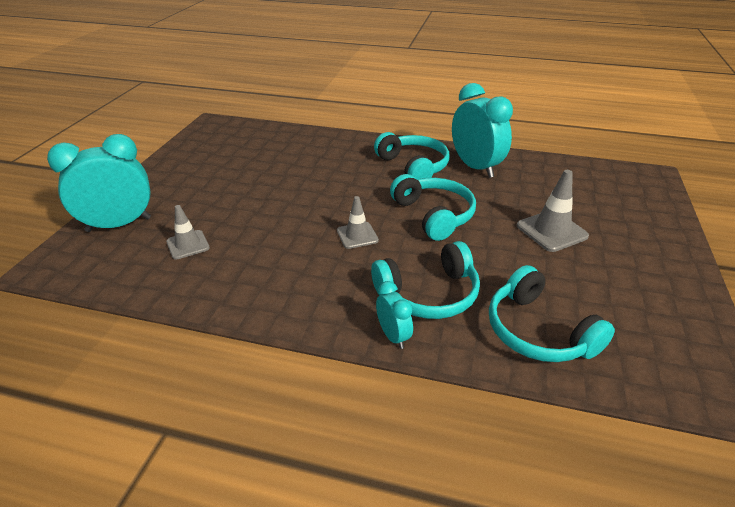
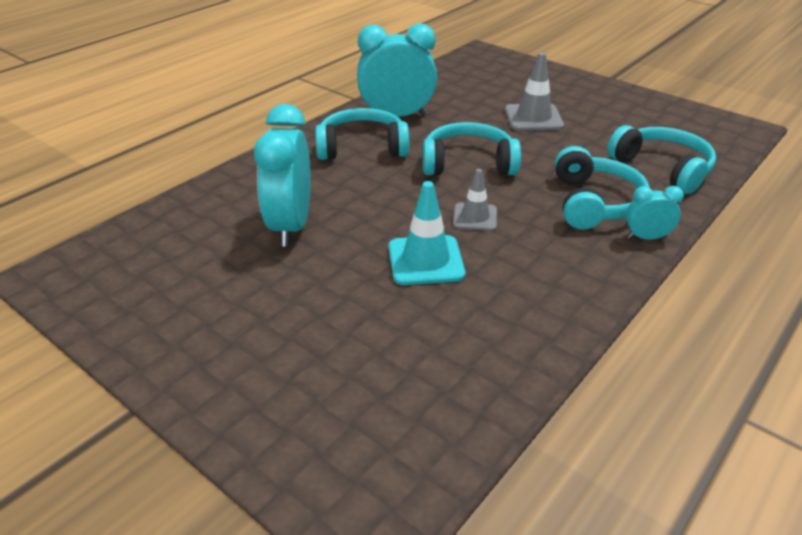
camera: 65 degrees left, 0 degrees up
(119, 224) = (300, 424): turquoise clock -> turquoise clock (291, 226)
(188, 245) = (409, 352): grey traffic cone -> none
(288, 227) = (425, 260): none -> turquoise traffic cone
(538, 331) = (662, 168): turquoise headphones -> turquoise headphones turned 120 degrees counterclockwise

